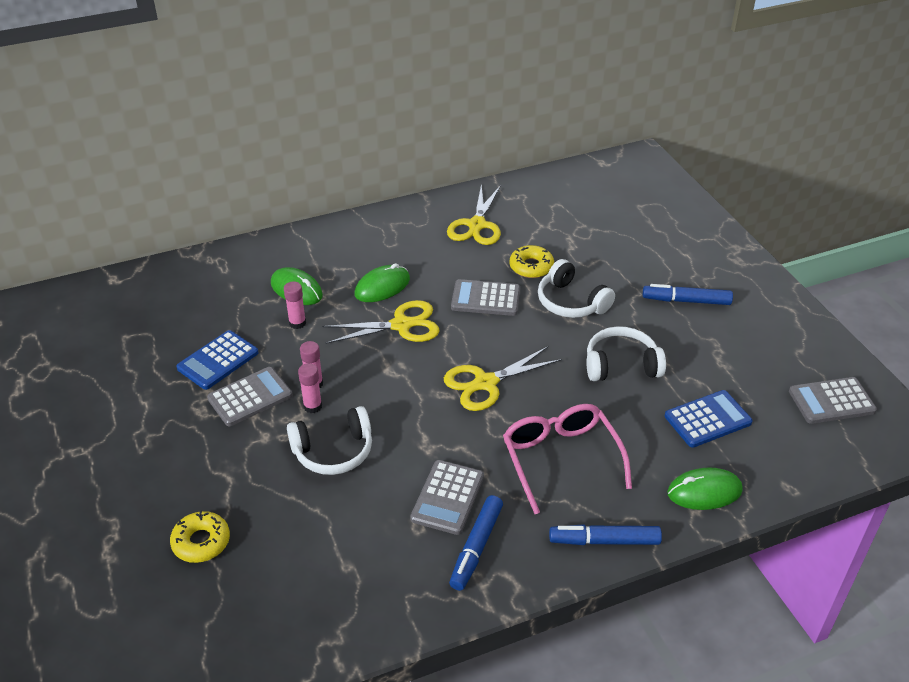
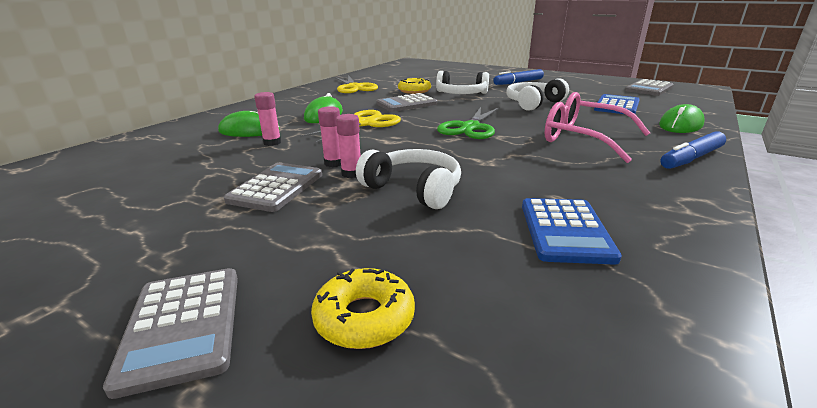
camera: 35 degrees left, 15 degrees down
(218, 360) = (209, 179): blue calculator -> blue calculator (565, 231)
(333, 451) = (413, 189): white headphones -> white headphones turned 90 degrees counterclockwise
(447, 497) = (555, 178): grey calculator -> grey calculator (182, 326)
(476, 547) = (633, 193): blue marker -> none
(486, 383) = (470, 127): yellow scissors -> green scissors

